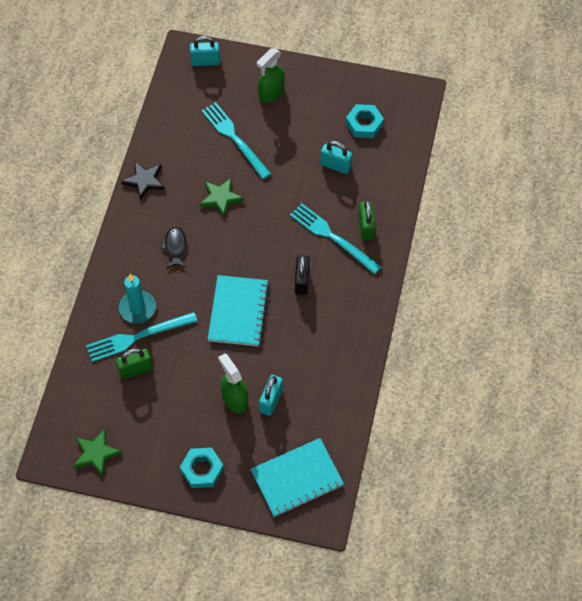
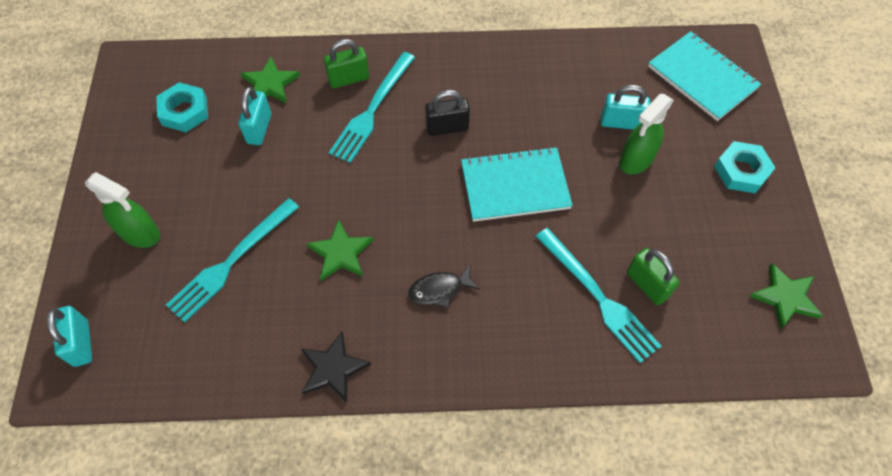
camera: 105 degrees left, 0 degrees up
(137, 308) = (554, 311): turquoise candle -> none
(375, 177) = (270, 84): none -> green star

